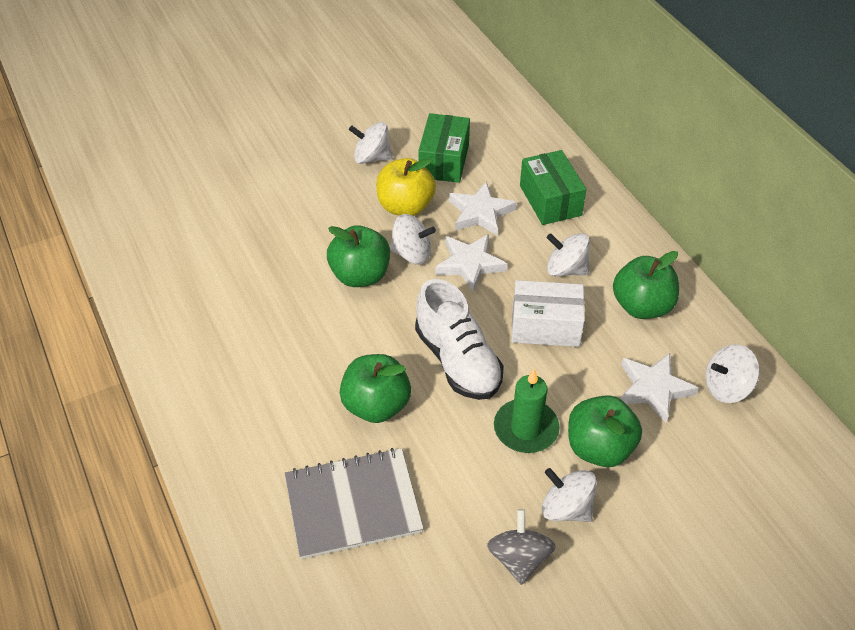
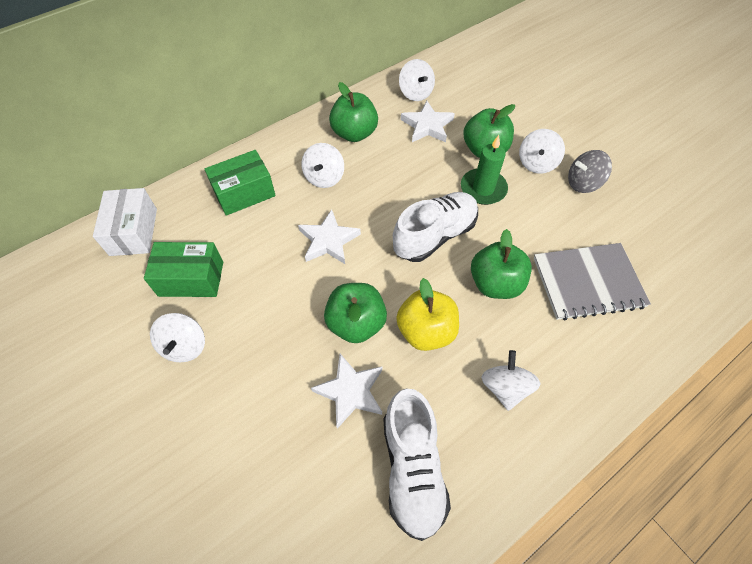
camera: 100 degrees left, 10 degrees up
(204, 296) = (412, 468): none -> white shoe
(353, 505) = (588, 282): grey notebook -> grey notebook turned 75 degrees counterclockwise
(405, 206) = (259, 301): yellow apple -> yellow apple (426, 331)
(412, 254) = (322, 286): white spinning top -> white spinning top (505, 387)
(480, 212) = (263, 240): white star -> white star (350, 391)
(545, 326) = (386, 185): white box -> white box (133, 232)

